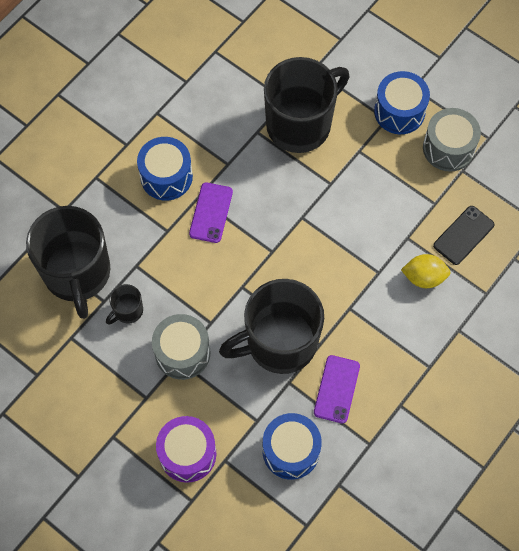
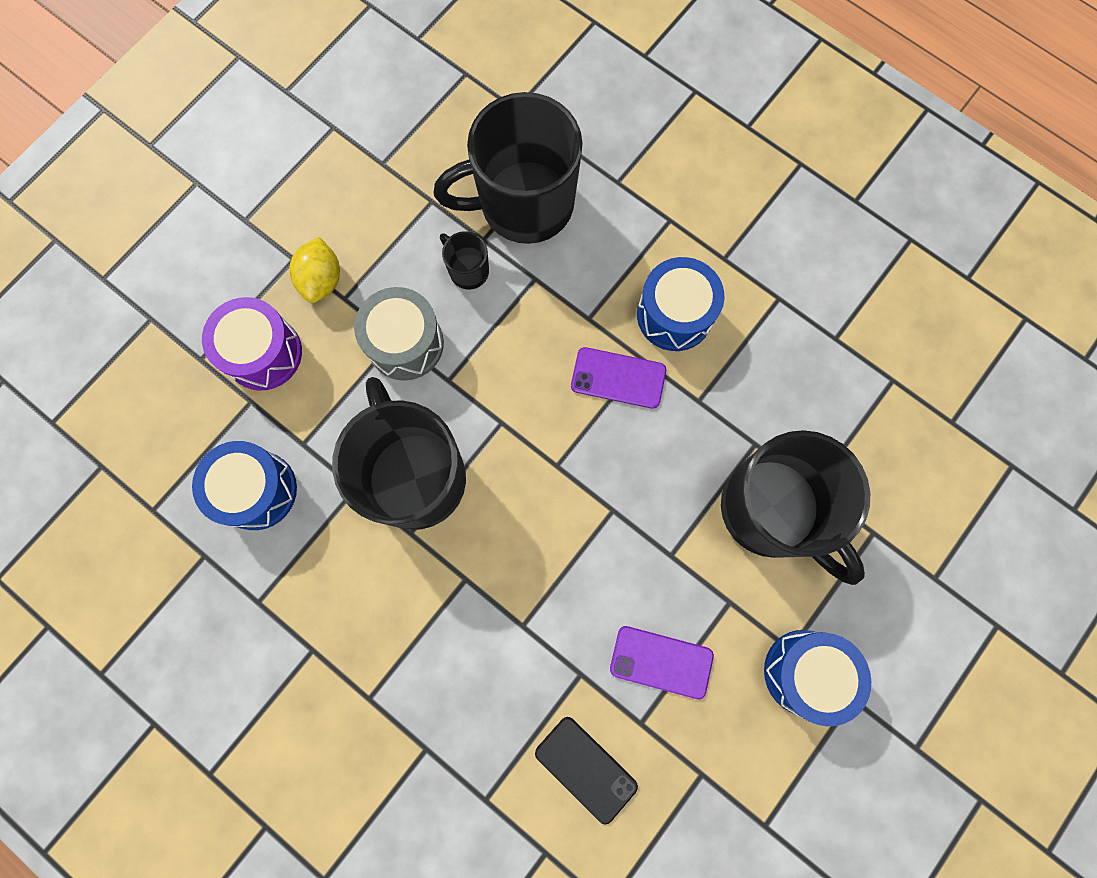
camera: 90 degrees right, 10 degrees up
(336, 389) = (342, 557): purple phone -> purple phone (661, 662)
(424, 277) = (514, 698): yellow lemon -> yellow lemon (322, 280)
(448, 148) = (742, 753): grey drum -> none

